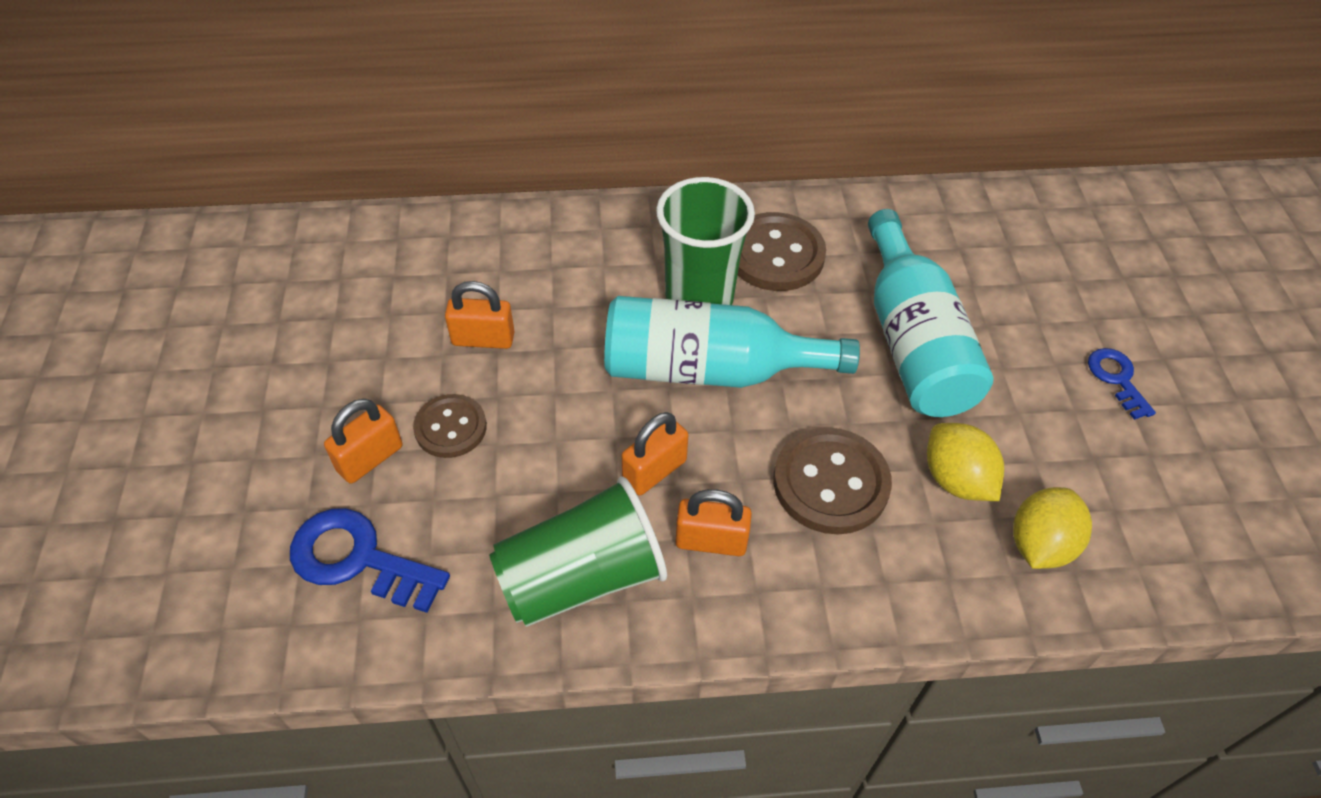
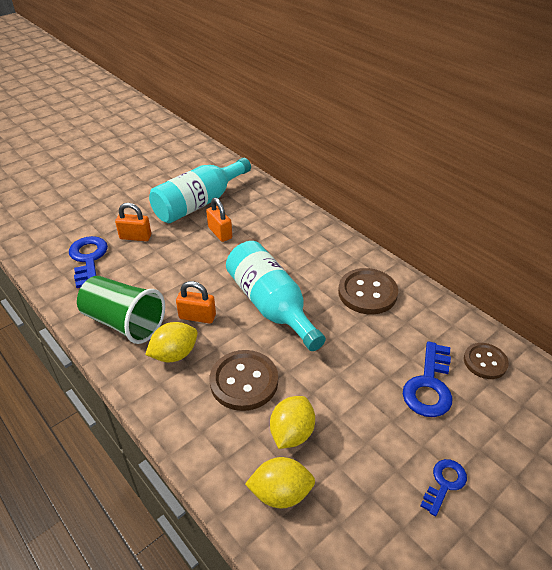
camera: 55 degrees right, 10 degrees down
(450, 427) = (167, 248): brown button -> brown button (485, 362)
(699, 298) = (310, 281): green cup -> none
(711, 541) = (174, 354): orange padlock -> yellow lemon
(913, 341) = (368, 372): turquoise bottle -> turquoise bottle (199, 203)
(975, 300) = (429, 385): none -> blue key

